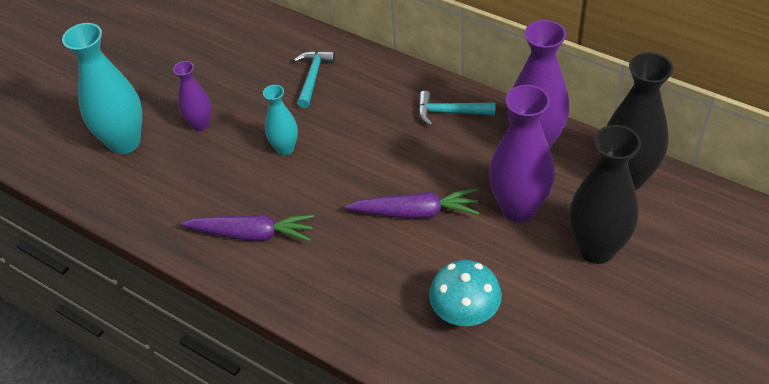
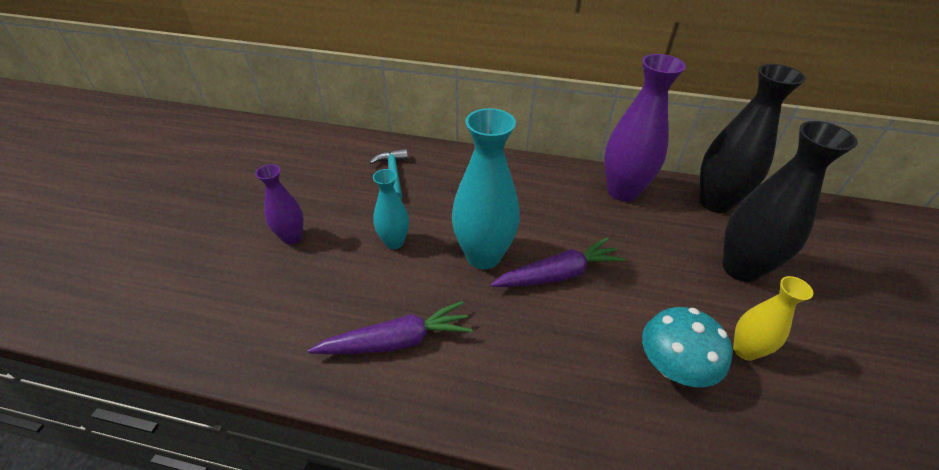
camera: 25 degrees left, 5 degrees down
(124, 142) = (206, 273): turquoise vase -> turquoise vase (483, 256)
(450, 112) = (534, 180): turquoise hammer -> none
(518, 208) = (648, 248): purple vase -> none
(539, 317) = (745, 350): none -> yellow vase

